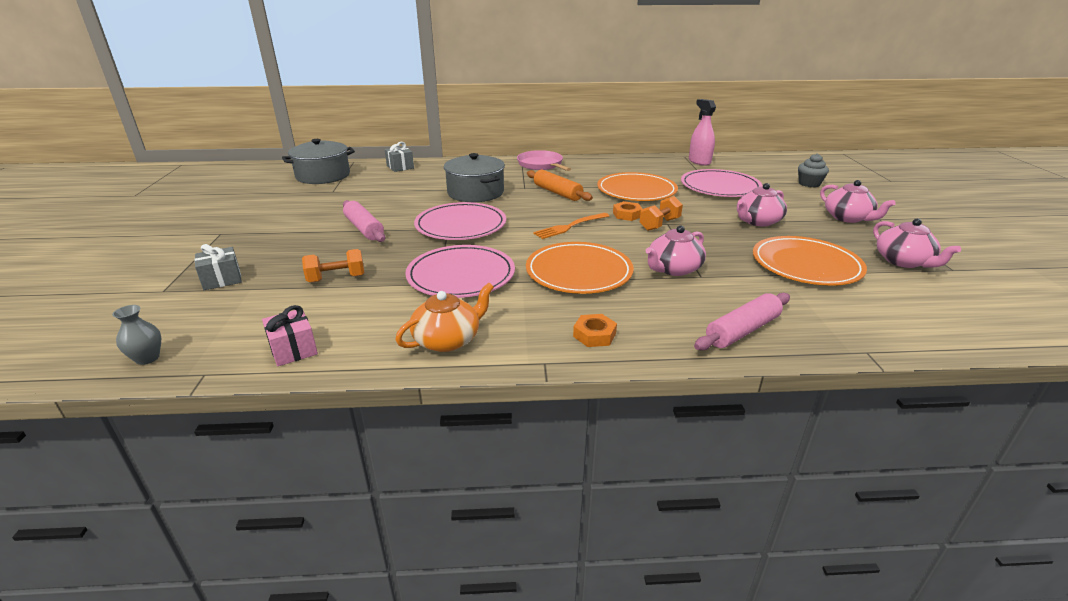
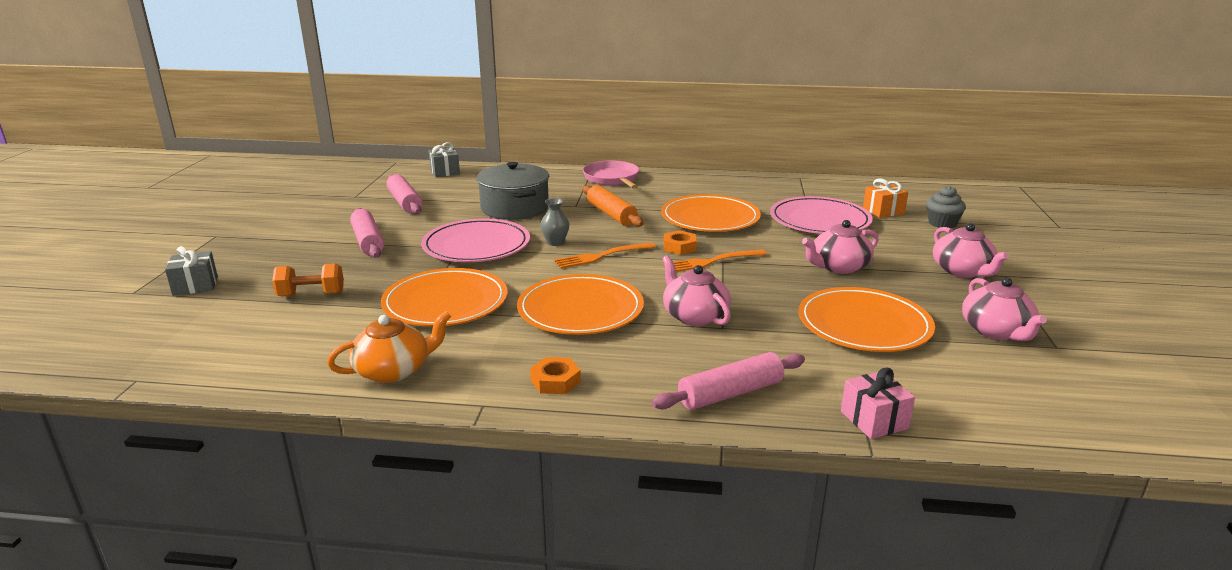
camera: 10 degrees right, 5 degrees down
(147, 358) = (90, 359): grey vase -> grey vase (555, 242)
(293, 349) = (232, 365): pink gift -> pink gift (874, 420)
(323, 176) = (354, 177): grey pot -> none
(379, 194) = (404, 202): none -> pink rolling pin
(461, 275) = (445, 302): pink plate -> orange plate
(659, 224) = (712, 261): orange dumbbell -> orange fork
(673, 269) = (694, 316): pink teapot -> pink teapot turned 90 degrees clockwise
(699, 161) = (814, 186): pink spray bottle -> none
(761, 177) = (883, 211): none -> orange gift

